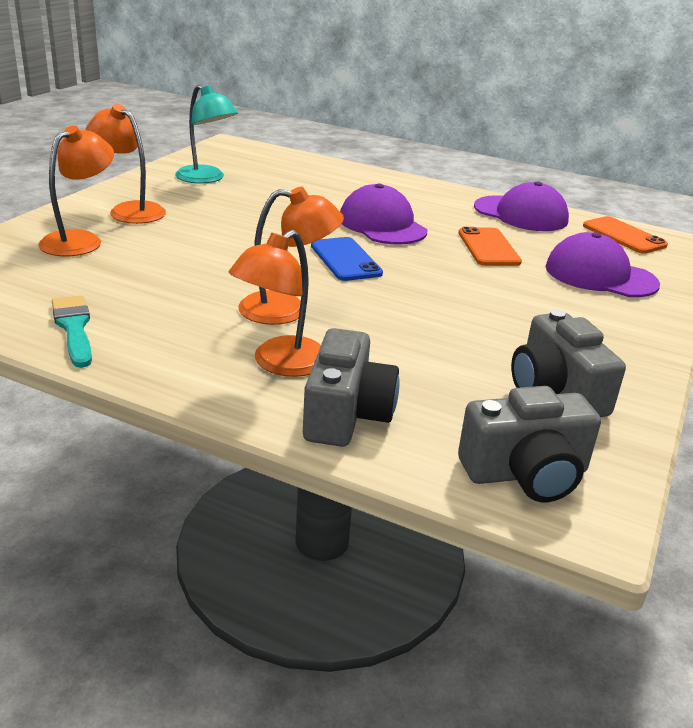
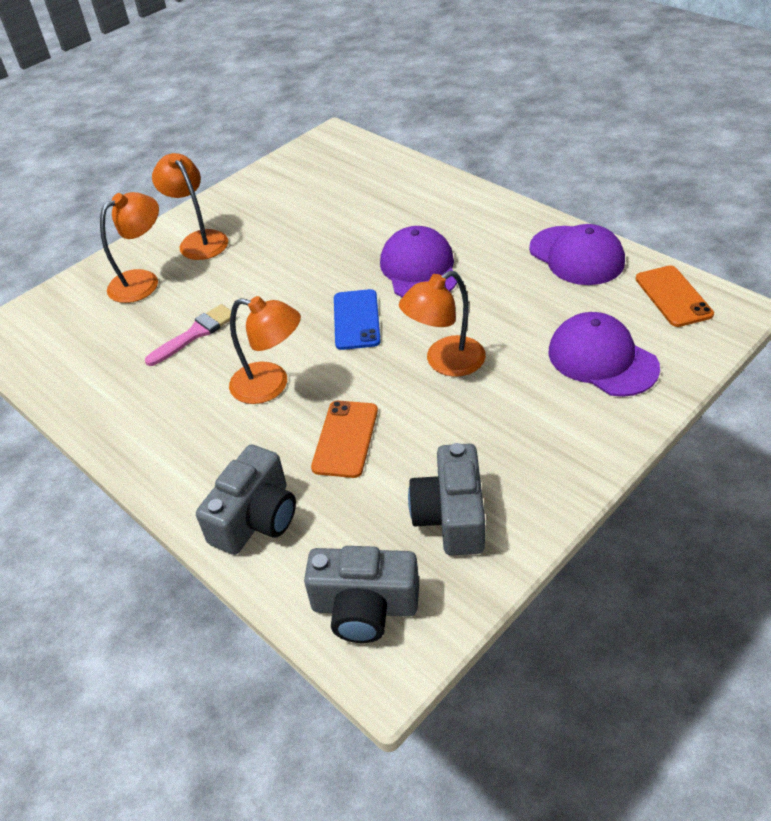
camera: 25 degrees right, 15 degrees up
(74, 328) = (96, 393): turquoise brush -> none
(171, 276) = (195, 334): none -> pink brush
(206, 178) = (286, 193): turquoise lamp -> none
(280, 364) = (232, 453): orange lamp -> orange lamp (445, 362)
(488, 247) = (508, 309): orange phone -> orange phone (345, 439)

